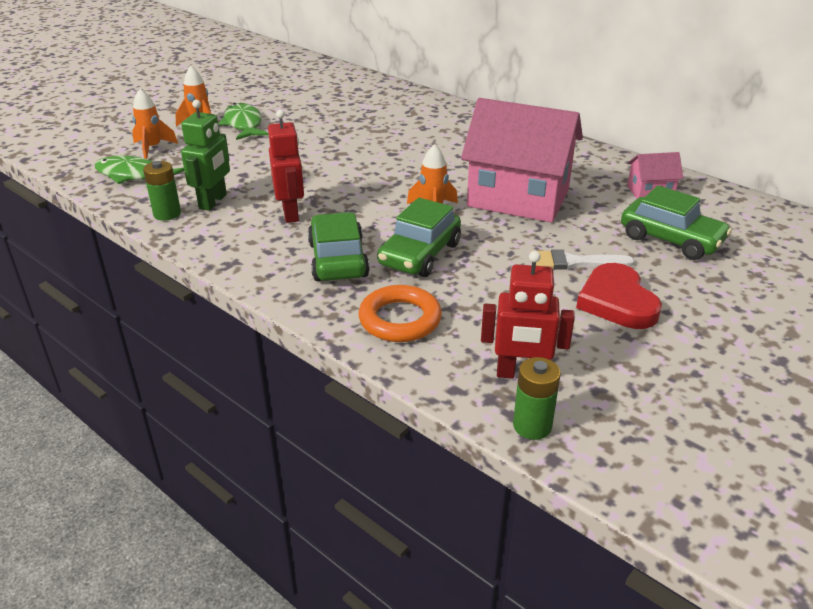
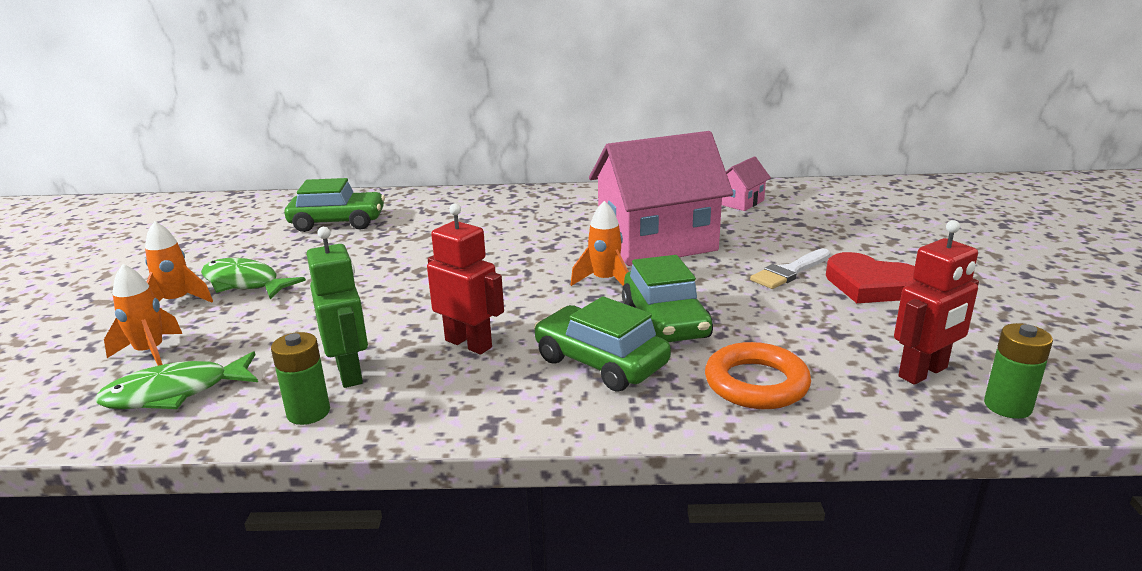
camera: 40 degrees left, 10 degrees down
(671, 239) = (816, 228): green car -> green car (338, 222)

